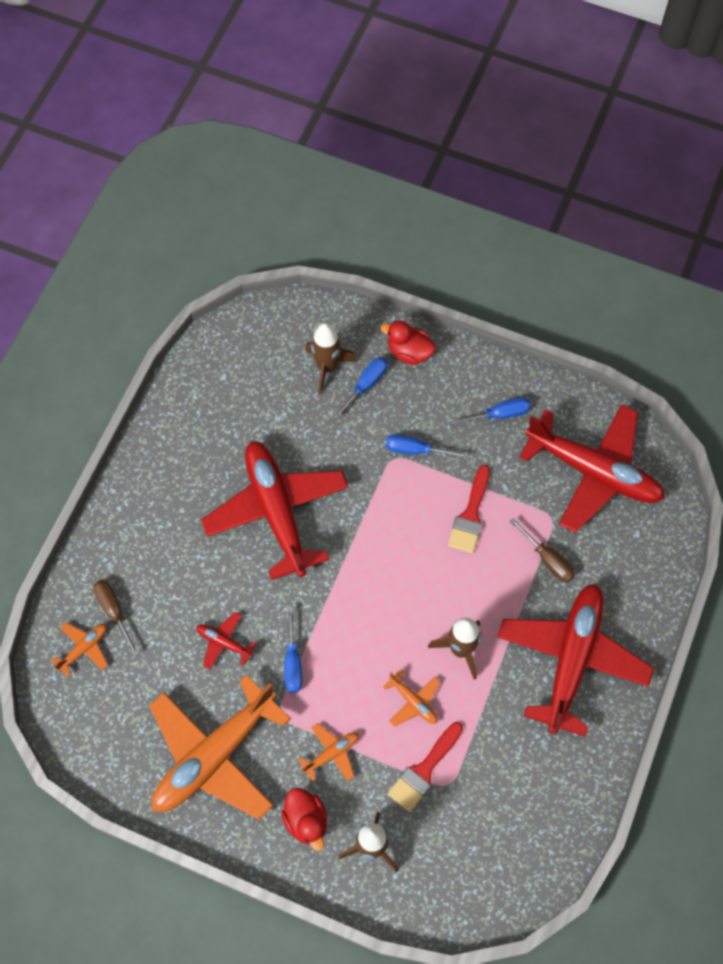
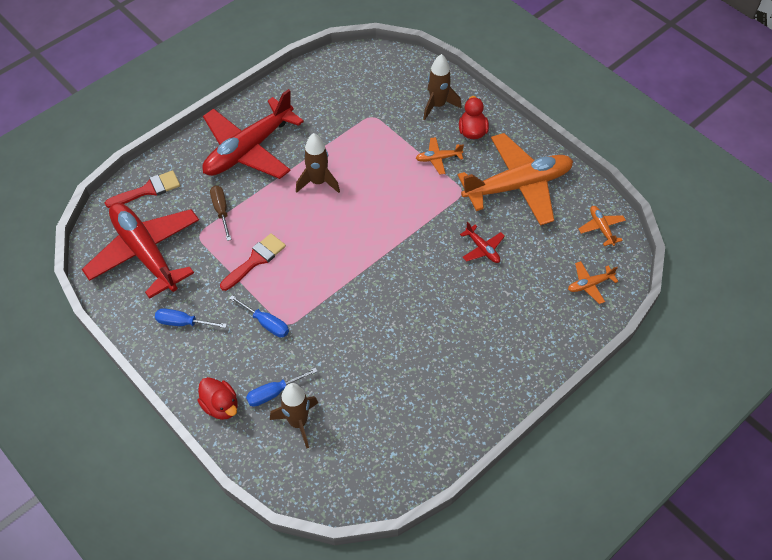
camera: 155 degrees left, 10 degrees down
(114, 611) = (558, 301): brown screwdriver -> none
(277, 511) = (400, 322): red plane -> none
(292, 662) = (438, 218): blue screwdriver -> none
(413, 702) = (368, 165): orange plane -> orange plane (601, 228)
(424, 770) = (383, 129): red brush -> red brush (148, 190)

